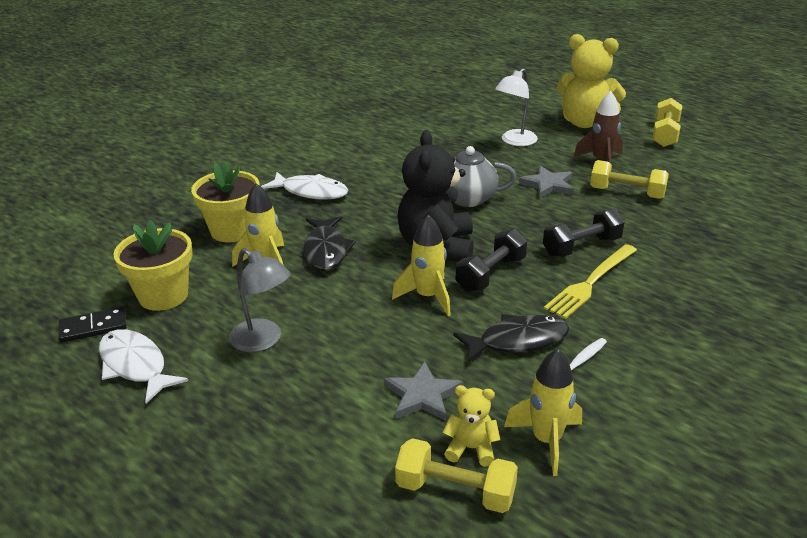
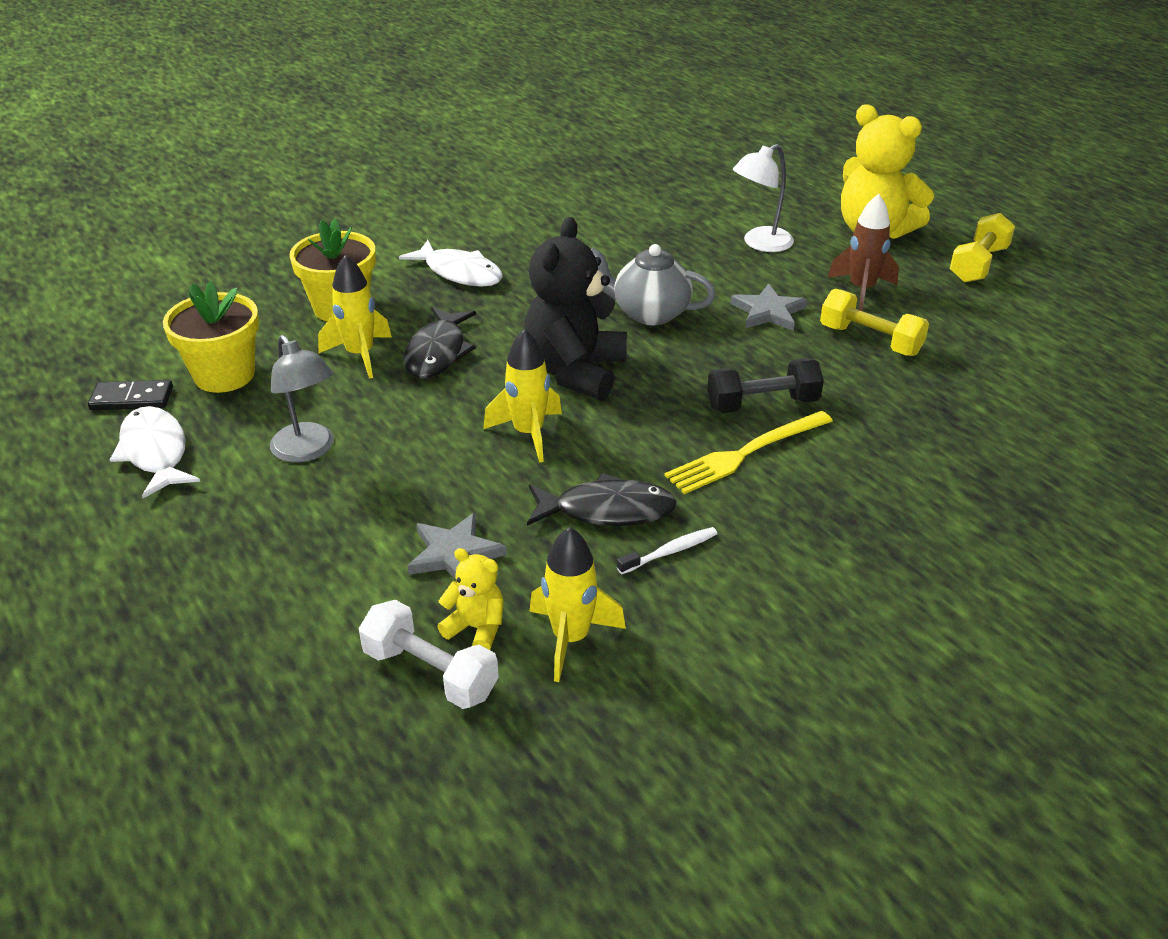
camera: 15 degrees right, 5 degrees up
(455, 491) = (430, 672): yellow dumbbell -> white dumbbell
(491, 274) = (623, 419): black dumbbell -> none

